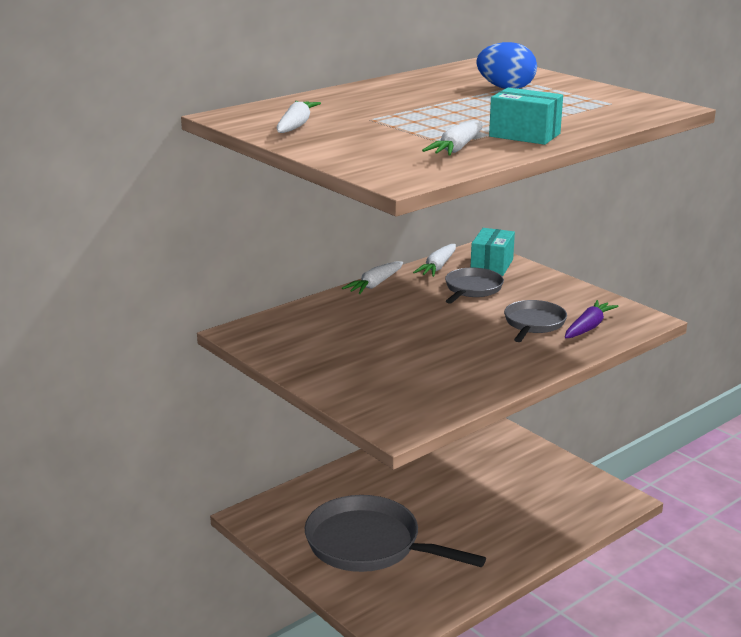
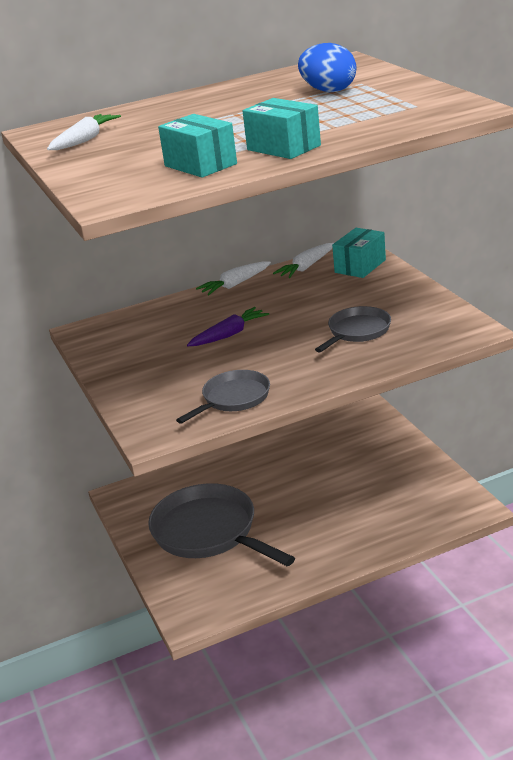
camera: 20 degrees right, 5 degrees up
(457, 148) = (200, 165): white carrot -> turquoise box
(472, 289) = (323, 292): grey pan -> grey pan (233, 399)
(588, 327) = (409, 337): purple carrot -> purple carrot (229, 334)

